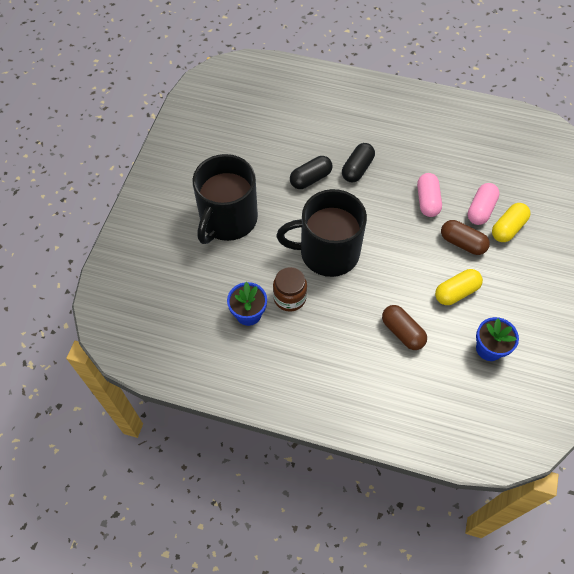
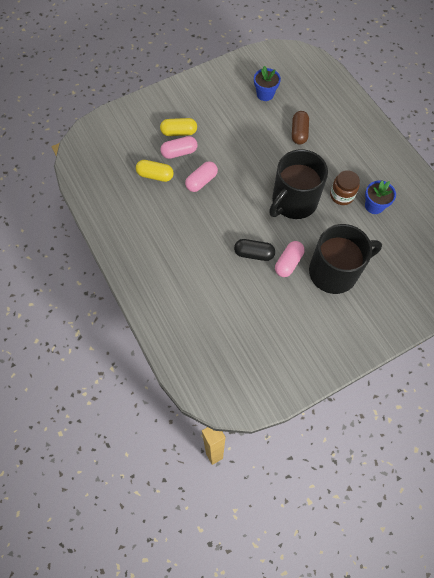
camera: 135 degrees left, 5 degrees up
(274, 195) = (288, 263): none -> pink capsule
(327, 252) = (293, 201): black mug -> black mug turned 90 degrees clockwise
(357, 169) = (217, 235): black capsule -> none
(456, 292) = (248, 127): yellow capsule -> yellow capsule (155, 175)
(462, 243) = (213, 145): brown capsule -> none

